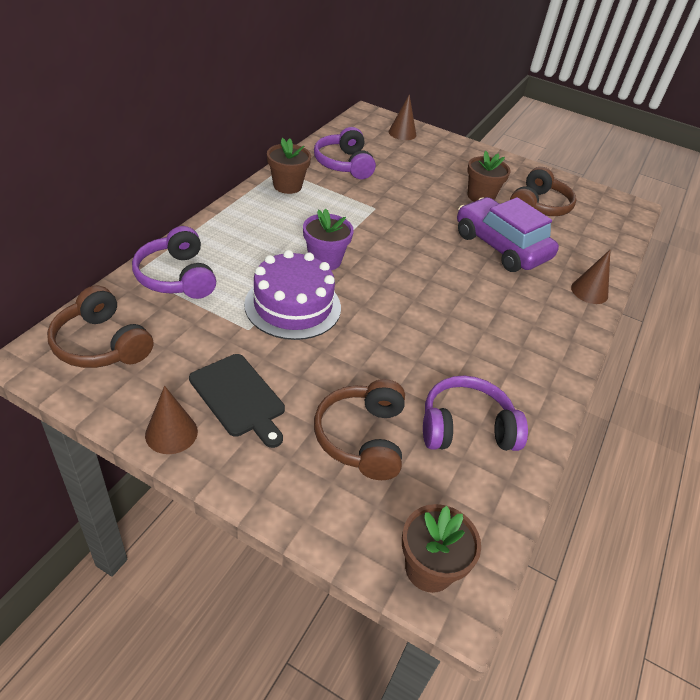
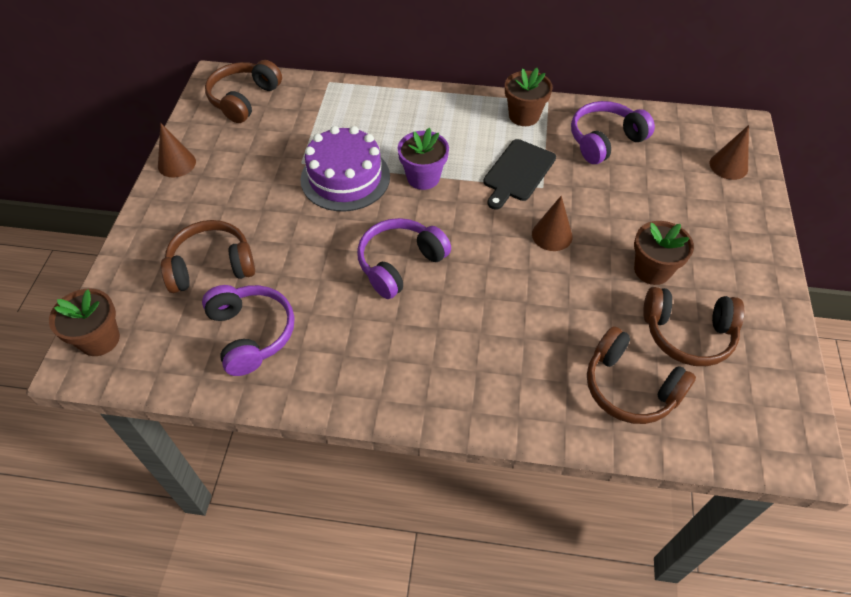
camera: 75 degrees right, 10 degrees up
(176, 277) = (339, 103): purple headphones -> purple headphones (400, 264)
(239, 397) = (224, 184): black cutting board -> black cutting board (518, 172)
(501, 246) = (558, 309): purple car -> none
(575, 243) = (630, 387): none -> brown headphones
(589, 291) = (532, 415): brown cone -> brown cone (552, 235)

